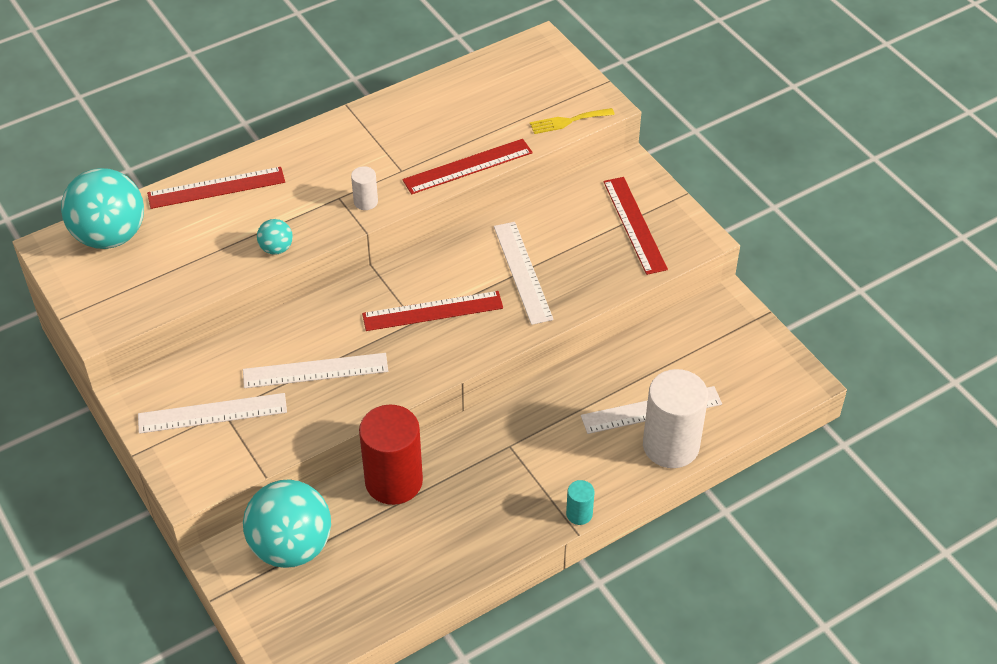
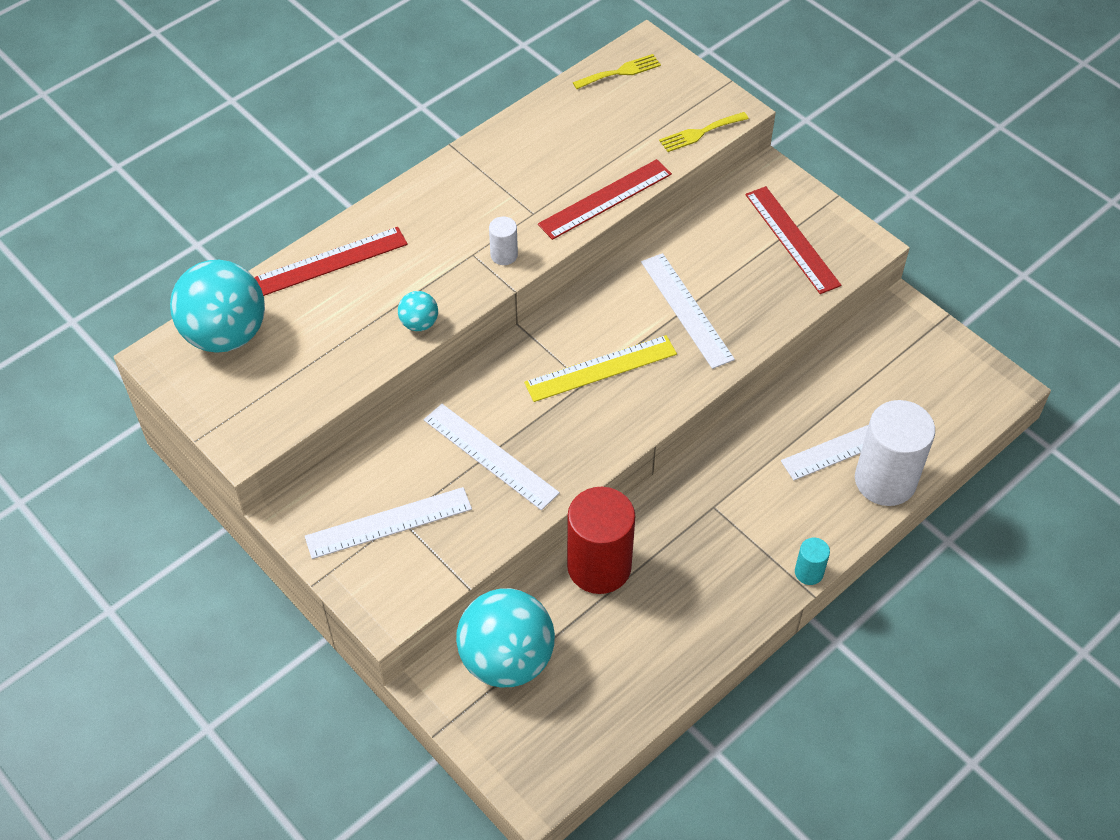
camera: 10 degrees left, 5 degrees up
(315, 371) = (490, 456): white ruler -> white ruler turned 60 degrees clockwise
(432, 311) = (601, 368): red ruler -> yellow ruler
(512, 62) = (620, 72): none -> yellow fork

